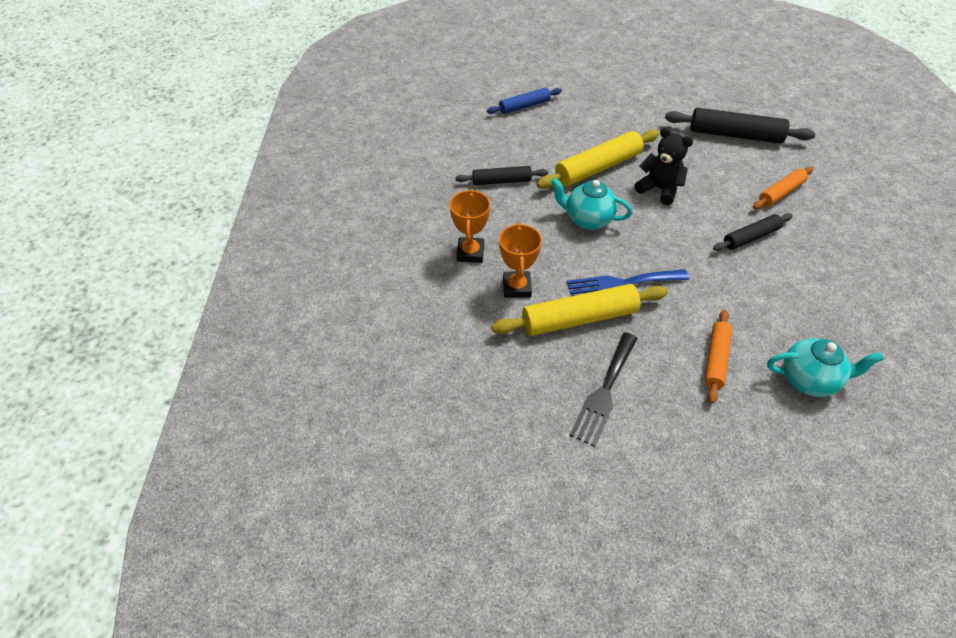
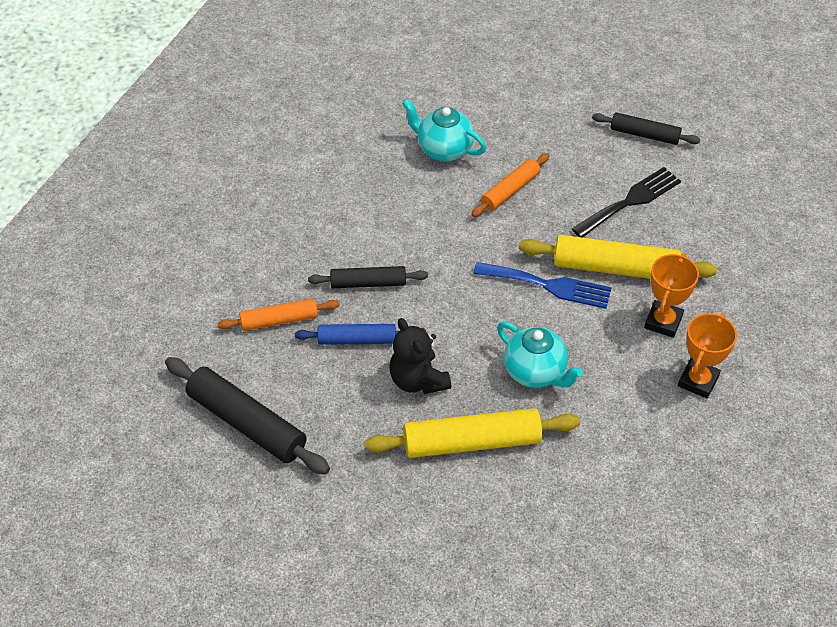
camera: 155 degrees left, 0 degrees up
(501, 181) = (613, 470): black rolling pin -> black rolling pin (644, 134)
(524, 106) = (506, 605): blue rolling pin -> blue rolling pin (357, 340)

